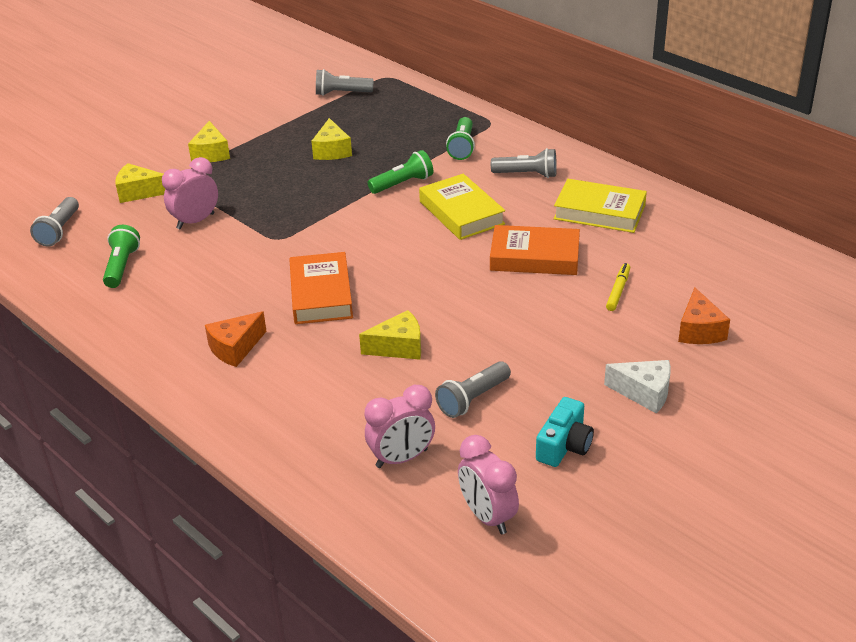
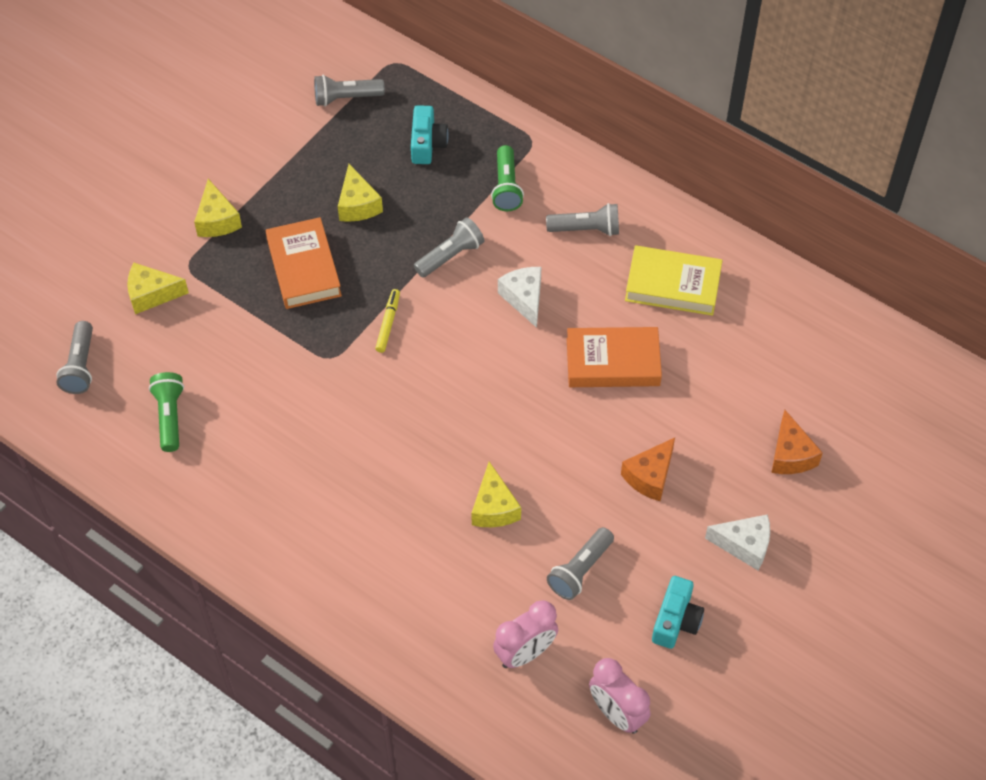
camera: 10 degrees left, 20 degrees up
(195, 221) = (231, 337): pink clock -> none
(235, 348) = (327, 525): orange cheese -> orange cheese (650, 476)
(321, 294) = (398, 439): orange book -> orange book (304, 268)
(398, 347) = (494, 507): yellow cheese -> yellow cheese turned 105 degrees clockwise
(401, 120) = (427, 144): none -> turquoise camera
(402, 184) = (450, 256): green flashlight -> grey flashlight
(461, 213) = (524, 299): yellow book -> white cheese
(618, 291) = (705, 405): yellow marker -> yellow marker (388, 323)

